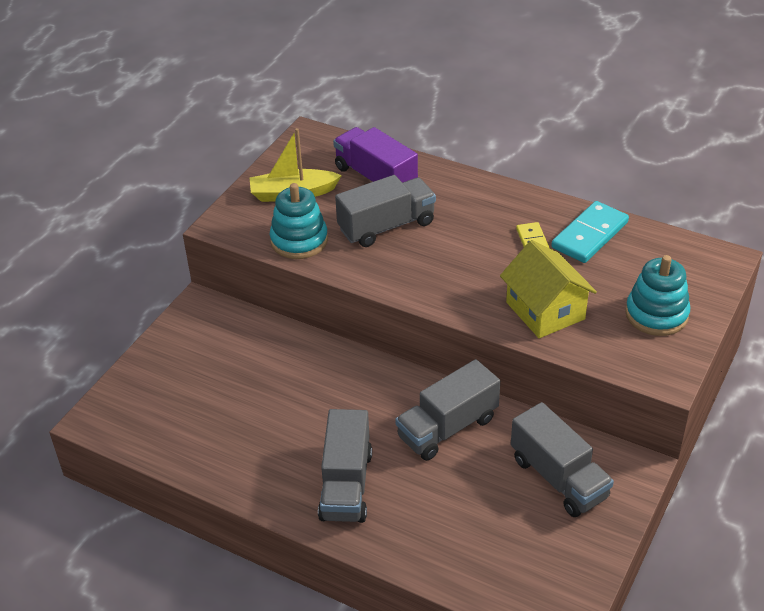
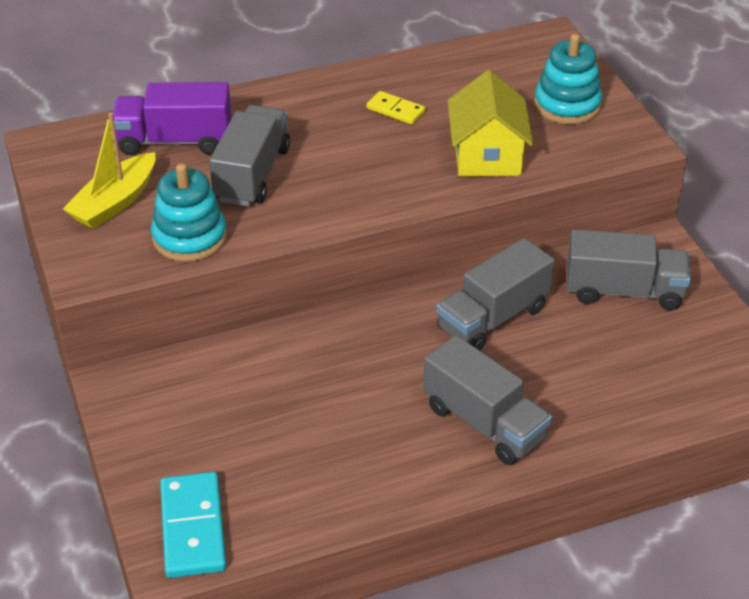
camera: 50 degrees left, 0 degrees up
(447, 428) = (493, 318): grey truck -> grey truck turned 45 degrees clockwise
(545, 311) = (487, 155): yellow house -> yellow house turned 75 degrees clockwise
(589, 235) = (430, 78): turquoise domino -> turquoise domino (192, 528)

